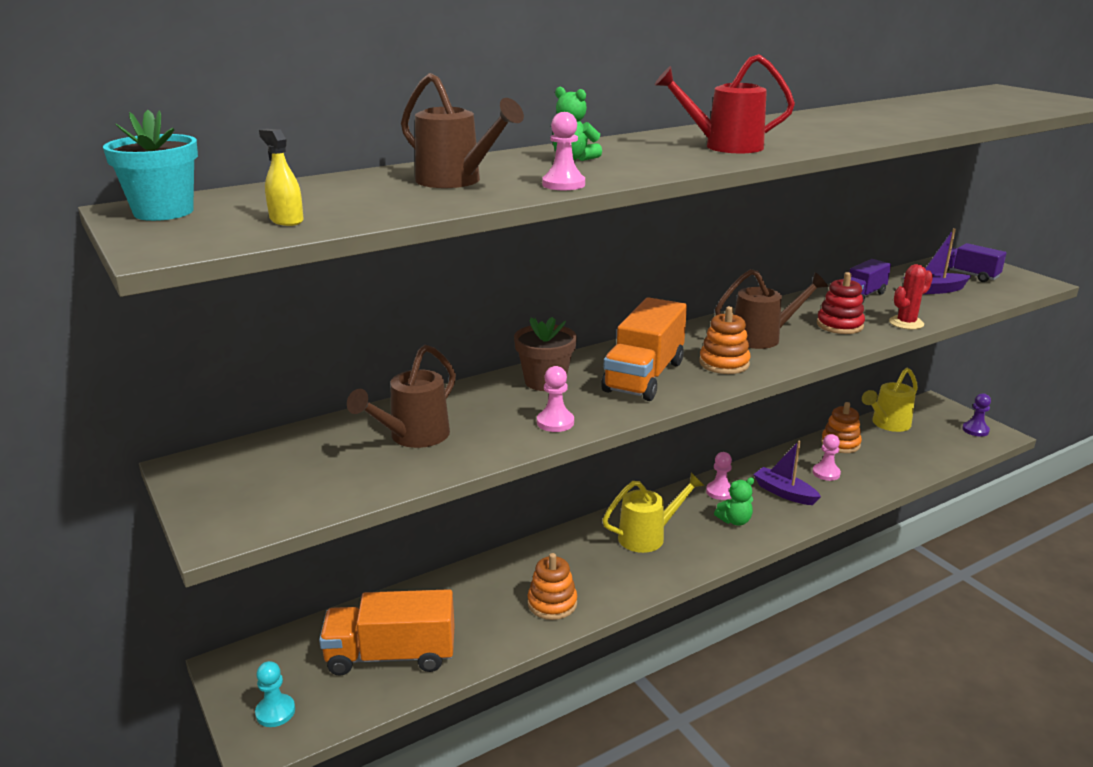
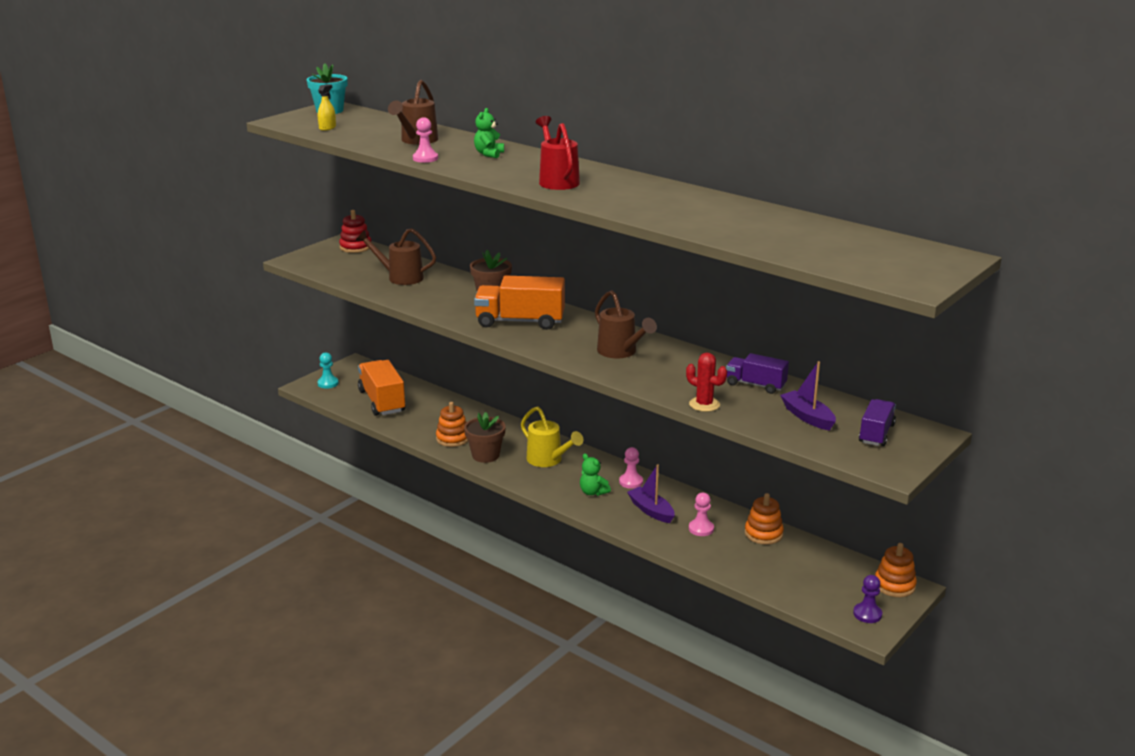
camera: 70 degrees right, 0 degrees up
(555, 422) = (438, 306): pink pawn -> none
(613, 583) = (485, 455): none -> brown flower pot
(724, 363) = (561, 343): orange stacking toy -> orange stacking toy (894, 585)
(784, 493) = (651, 511): purple boat -> purple boat turned 60 degrees counterclockwise
(839, 325) = (673, 378): red stacking toy -> red stacking toy (355, 247)
(888, 424) = (830, 559): yellow watering can -> none

